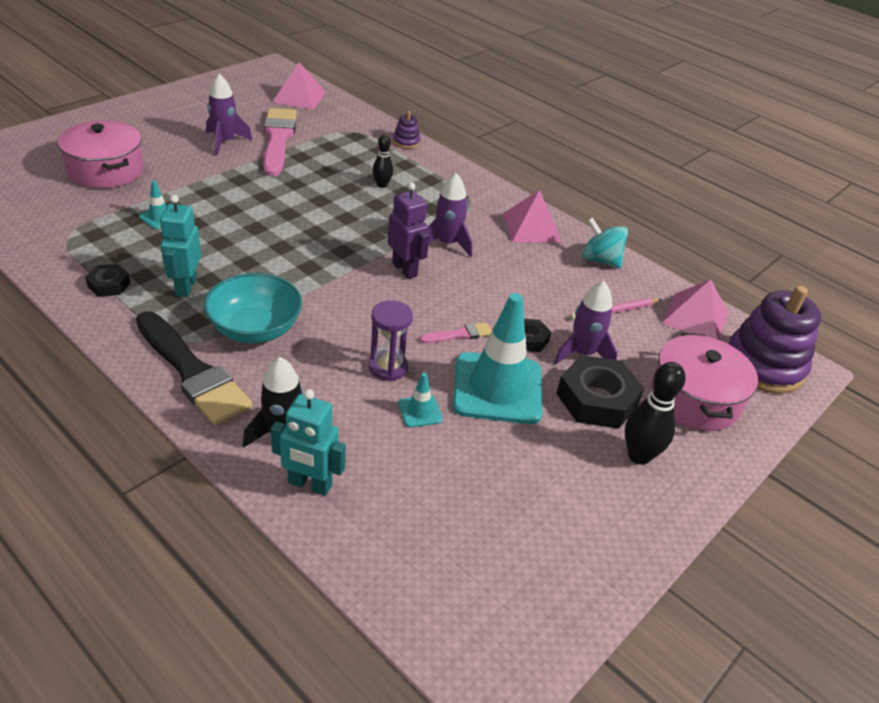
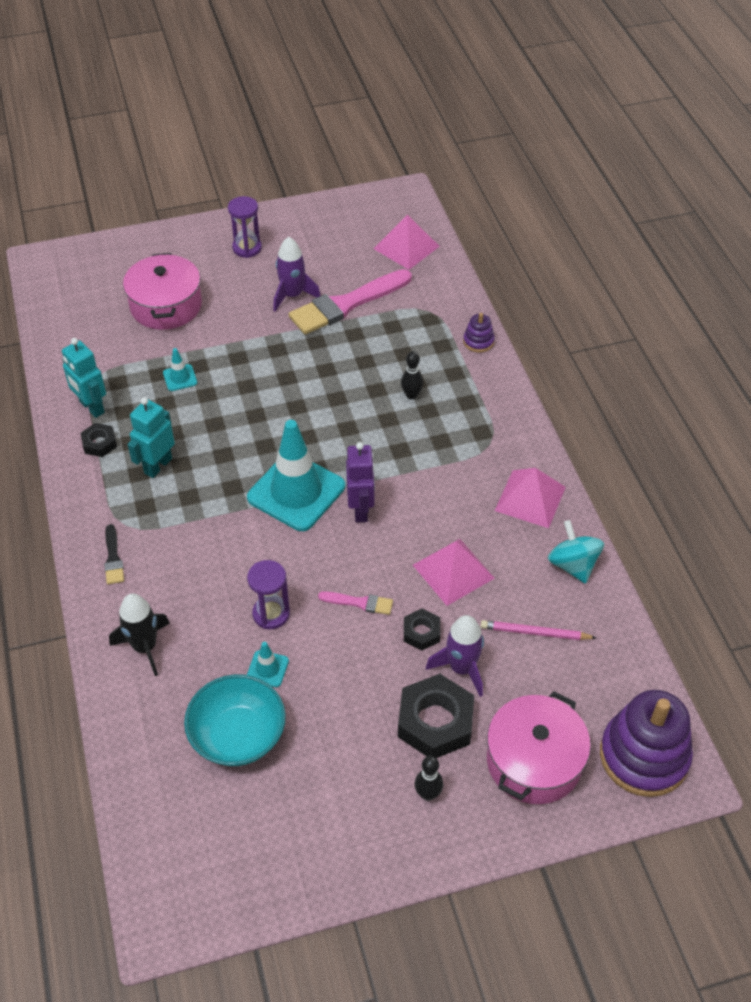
camera: 35 degrees right, 10 degrees up
(157, 119) = (247, 248): none -> purple hourglass
(192, 372) = (113, 558): black brush -> black brush, size x0.45
(255, 329) = (187, 531): turquoise bowl -> turquoise bowl (238, 735)
(278, 139) = (346, 304): pink brush -> pink brush turned 150 degrees counterclockwise
(309, 484) = (137, 700): turquoise robot -> turquoise robot (91, 407)
(447, 244) = (424, 492): purple rocket -> none
(497, 388) = (351, 673): turquoise traffic cone -> turquoise traffic cone (296, 492)
(639, 455) = (428, 794): black bowling pin -> black bowling pin, size x0.62
(695, 317) = (619, 672): pink pyramid -> pink pyramid (453, 571)

